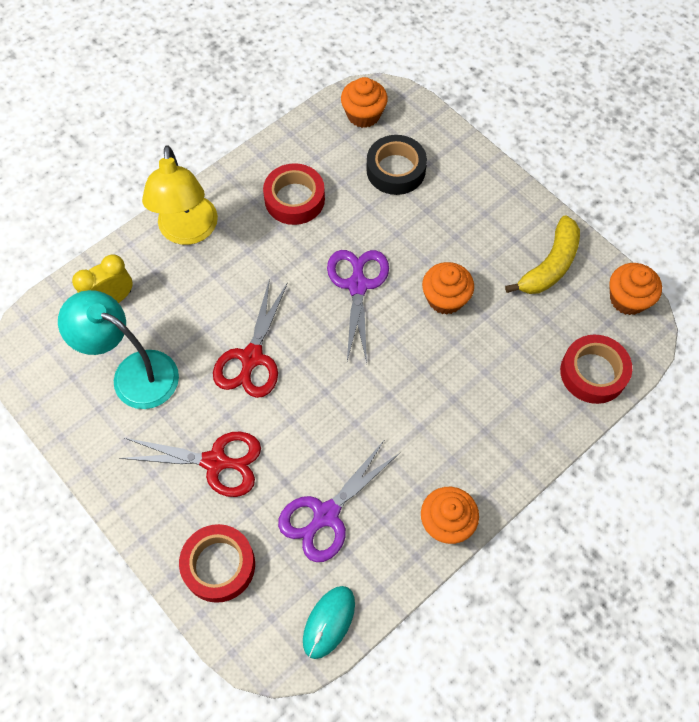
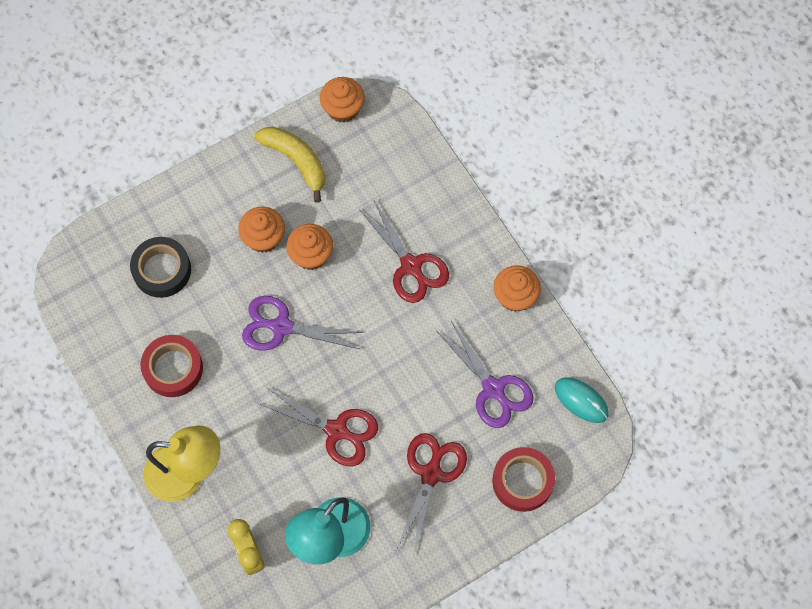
camera: 80 degrees left, 5 degrees up
(363, 115) = (88, 288): orange cupcake -> orange cupcake (263, 237)
(457, 401) = (411, 266): none -> red scissors
(593, 373) = (406, 154): red tape -> none

